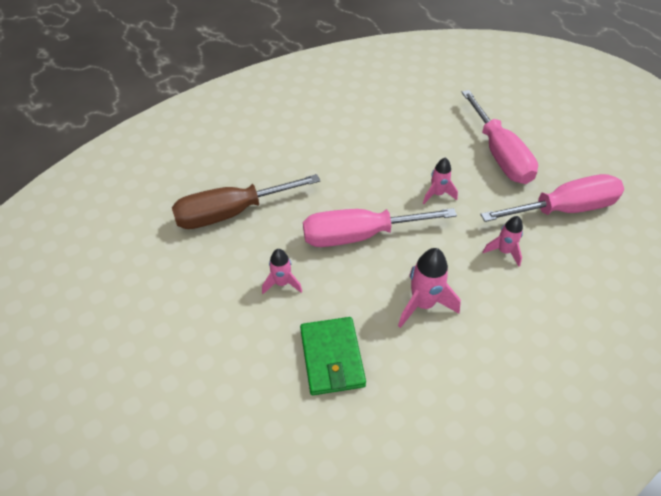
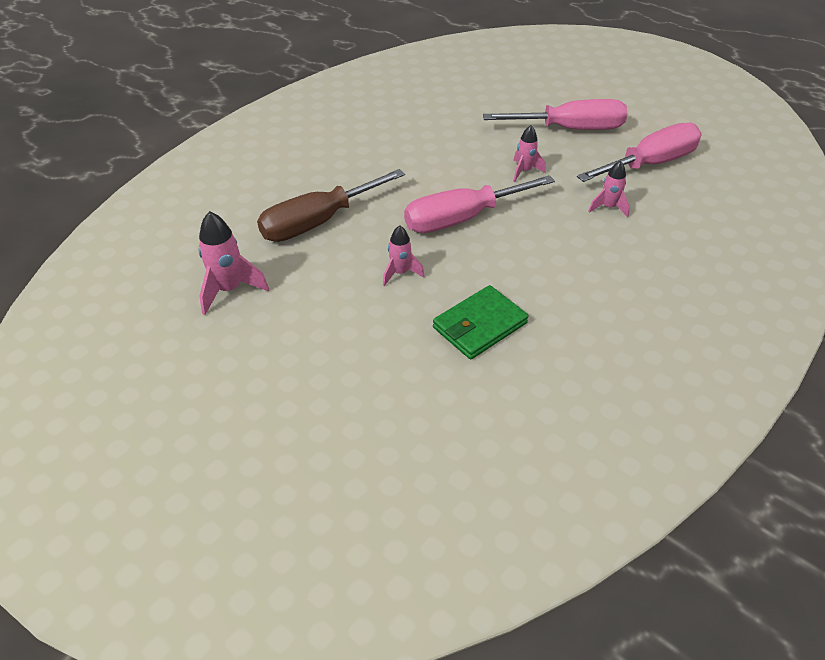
camera: 15 degrees left, 5 degrees down
(332, 358) = (479, 325): green wallet -> green wallet turned 75 degrees clockwise
(423, 304) = (549, 264): pink rocket -> pink rocket (229, 290)
(499, 154) = (570, 129): pink screwdriver -> pink screwdriver turned 60 degrees counterclockwise

